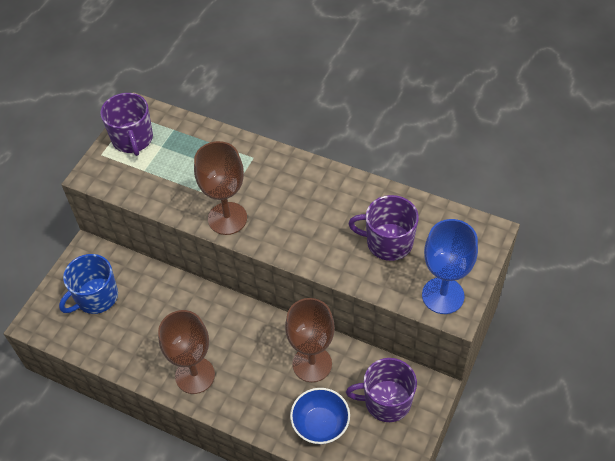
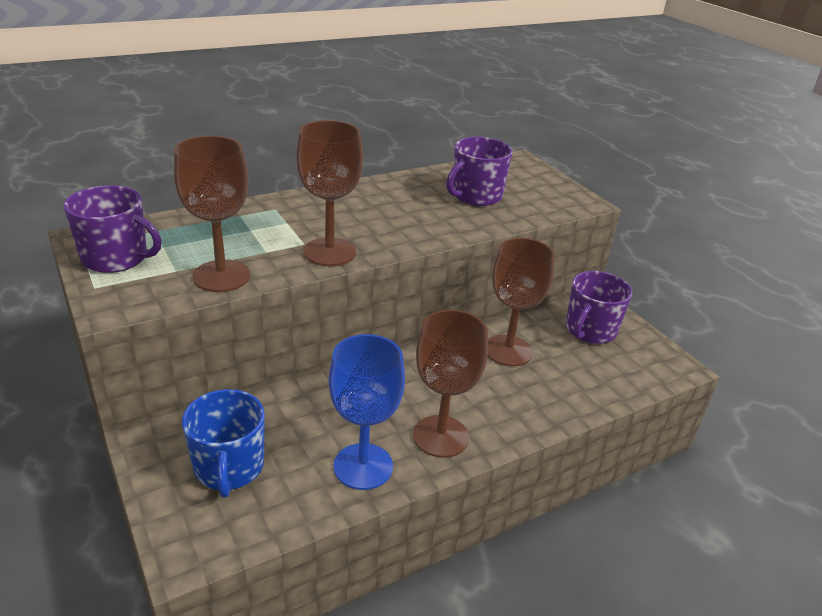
camera: 60 degrees left, 20 degrees down
(156, 192) = (221, 276): none -> brown goblet
(320, 424) = (584, 379): blue bowl -> none
(443, 295) = (562, 199): blue goblet -> blue goblet (363, 466)

